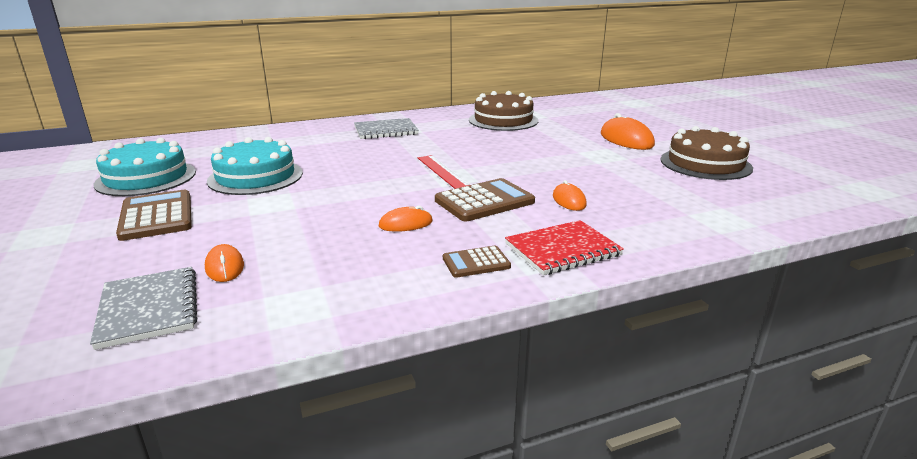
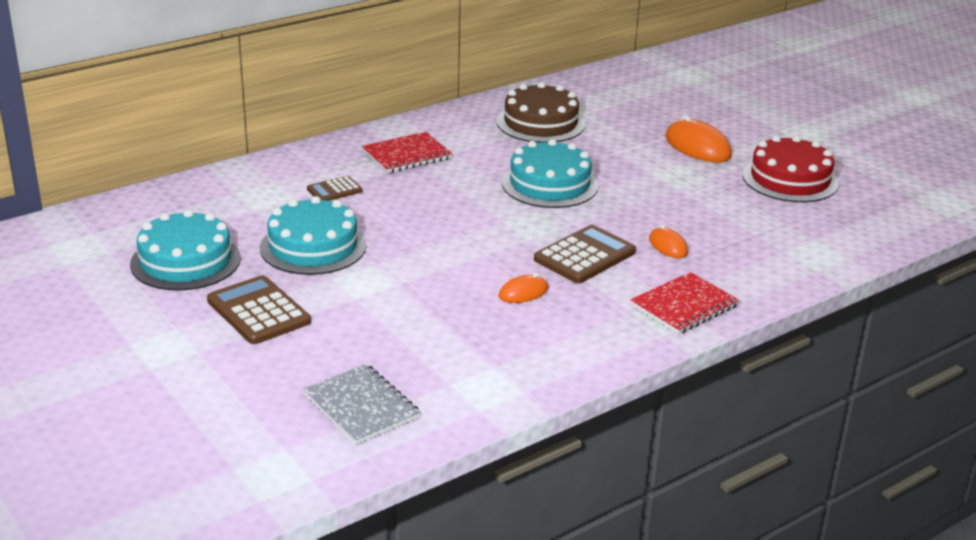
camera: 15 degrees left, 5 degrees up
(224, 267) = (388, 359): orange mouse -> none
(385, 131) = (407, 155): grey notebook -> red notebook
(443, 171) = (518, 218): red ruler -> none
(476, 263) = (614, 328): brown calculator -> brown calculator (334, 190)
(486, 153) = (549, 184): none -> turquoise cake
(705, 163) = (790, 179): brown cake -> red cake

